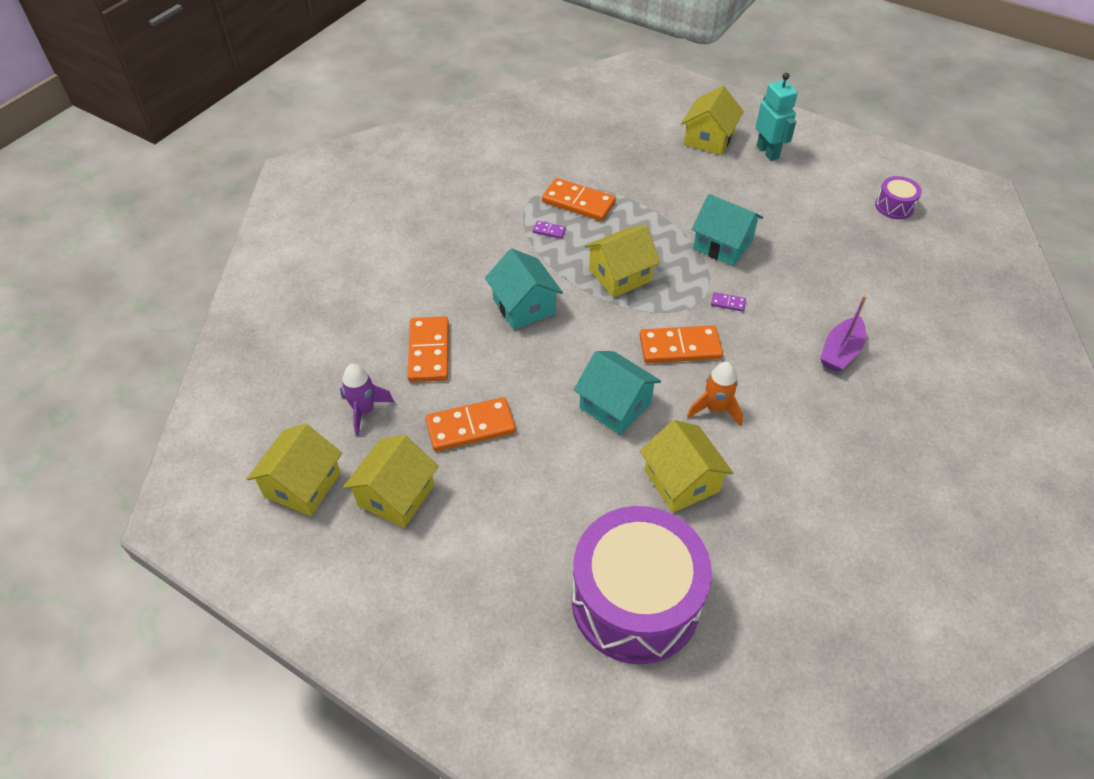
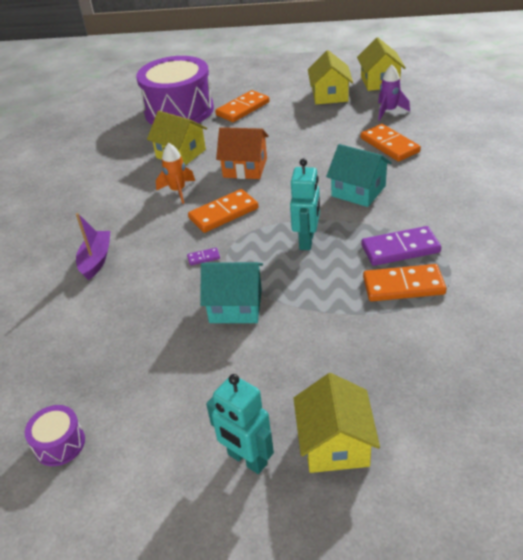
camera: 155 degrees right, 10 degrees down
(470, 427) = (322, 128): orange domino -> orange domino (243, 109)
(549, 231) = (400, 249): purple domino -> purple domino, size x2.25
(615, 405) = (245, 168): turquoise house -> orange house
(620, 275) = (307, 241): yellow house -> turquoise robot

